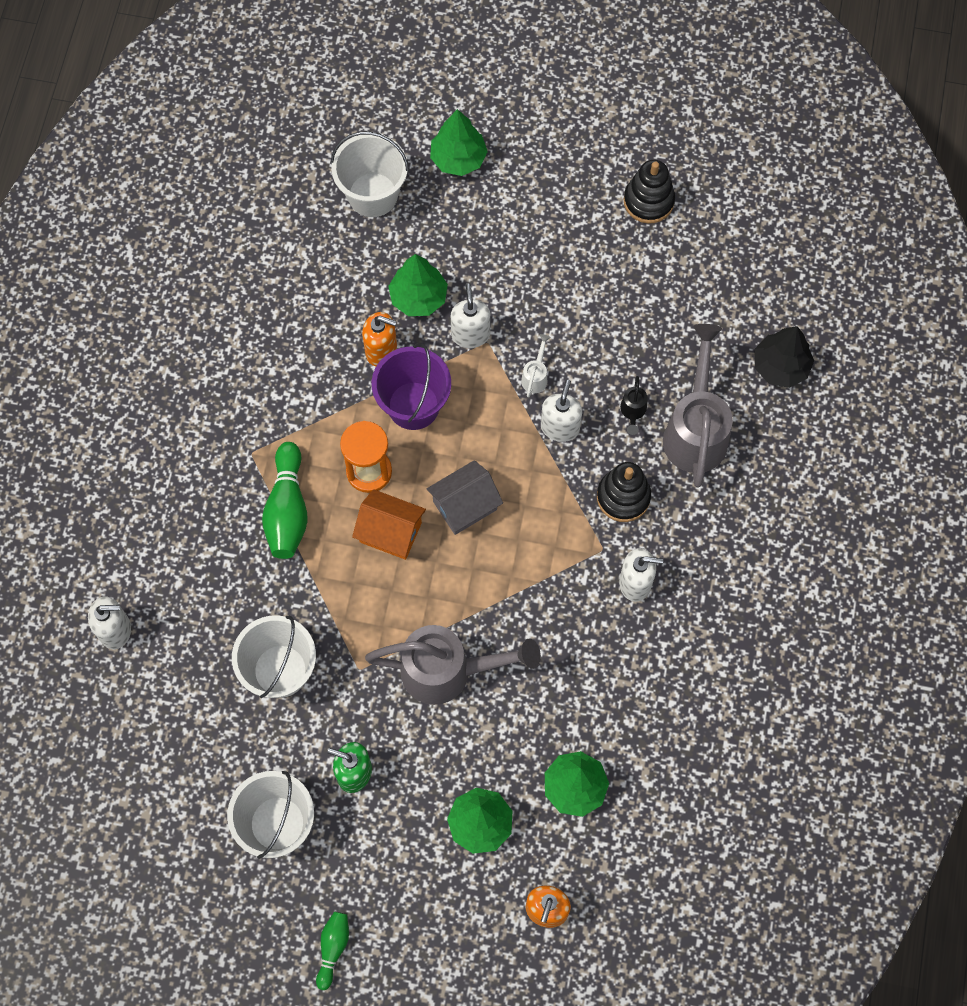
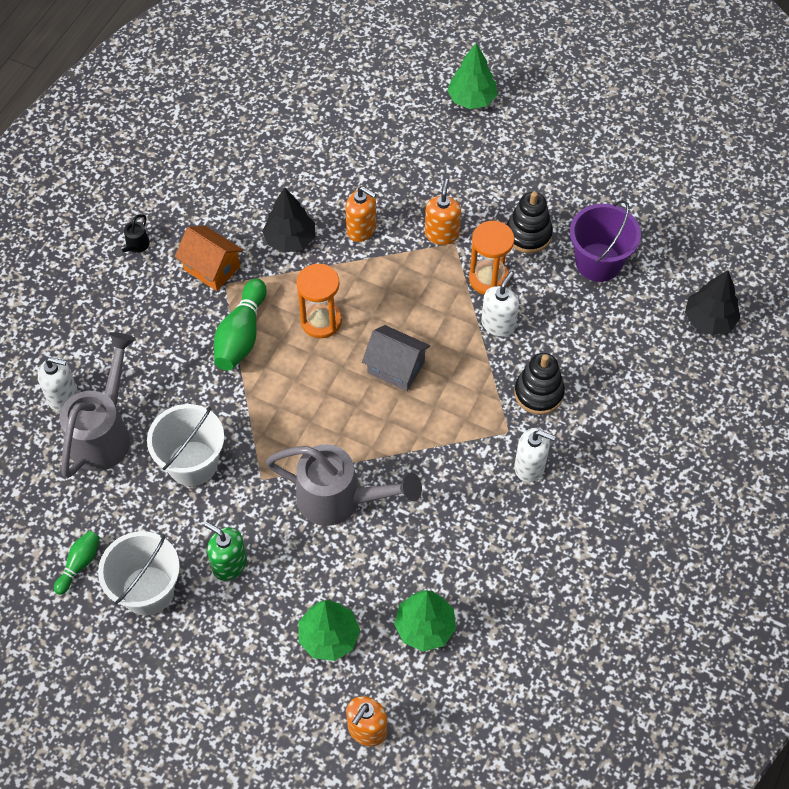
camera: 15 degrees right, 10 degrees down
(306, 382) = (290, 239): none -> black tree
(333, 948) = (161, 711): green bowling pin -> green bowling pin (79, 564)
(373, 195) = (391, 111): white bucket -> none
(390, 532) = (324, 374): orange house -> orange house (212, 268)
(413, 405) = (375, 278): purple bucket -> purple bucket (598, 262)
(418, 297) = (406, 196): green tree -> none
(465, 505) = (396, 367): grey house -> grey house turned 45 degrees clockwise
(470, 334) = (442, 234): white soap dispenser -> orange soap dispenser
(535, 376) = (489, 279): white watering can -> orange hourglass
(633, 412) = (566, 326): black watering can -> black watering can (135, 247)
(648, 201) = (626, 165): black stacking toy -> black stacking toy (528, 234)
(696, 429) = (619, 353): grey watering can -> grey watering can (104, 432)

